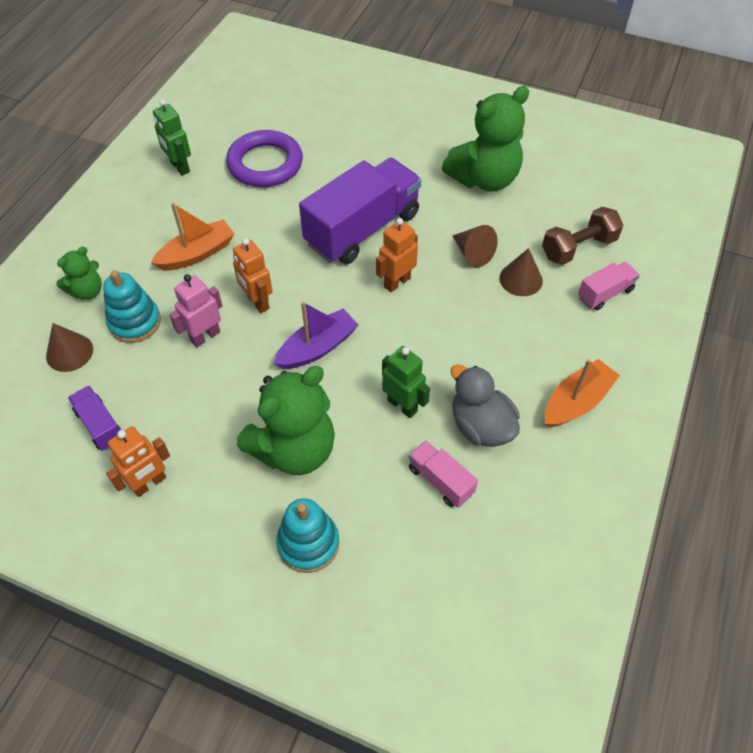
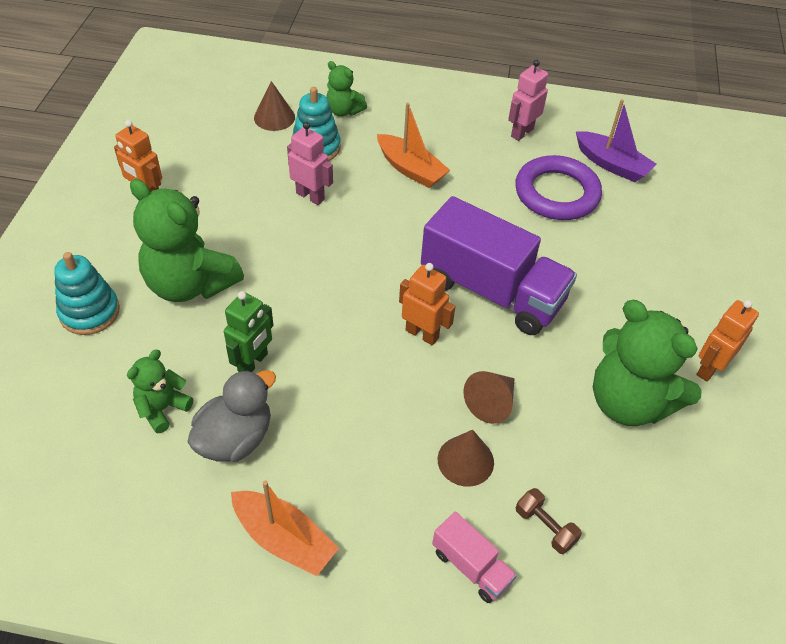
camera: 75 degrees right, 5 degrees down
(100, 425) = (202, 153): purple truck -> none
(179, 167) = (522, 132): green robot -> pink robot
(257, 302) = (361, 224): orange robot -> orange robot (709, 368)
(317, 348) = (314, 280): purple boat -> purple boat (611, 164)
(440, 481) = (162, 408): pink truck -> green teddy bear
(578, 248) = (545, 527): brown dumbbell -> brown dumbbell, size x0.60

